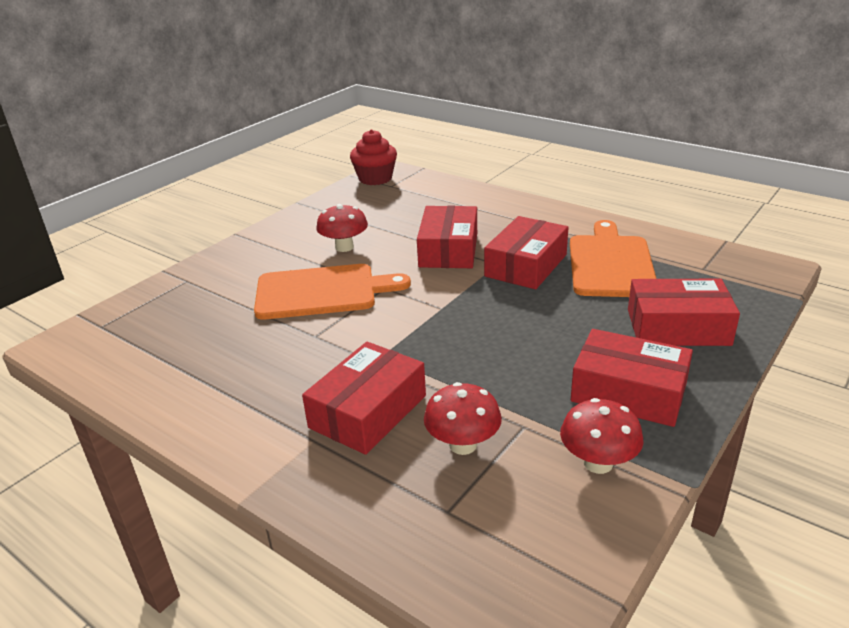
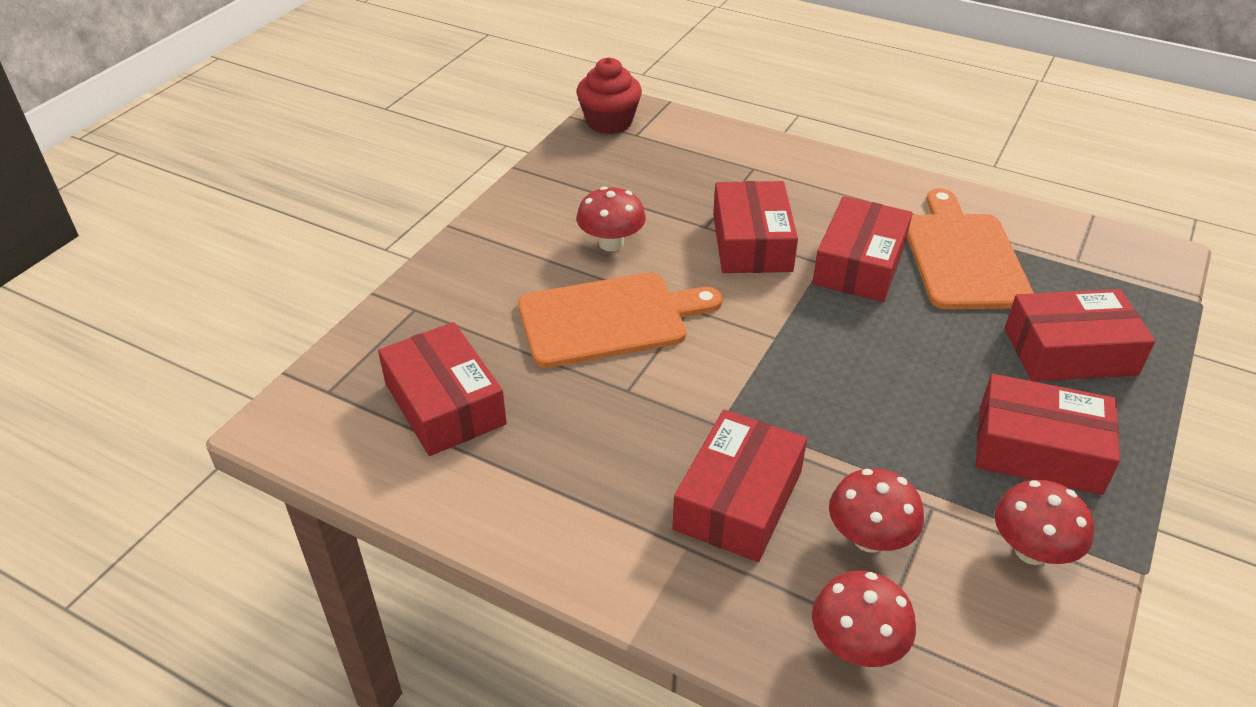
camera: 10 degrees left, 10 degrees up
(178, 338) = (445, 404): none -> red box
(421, 521) = (856, 646): none -> red mushroom

